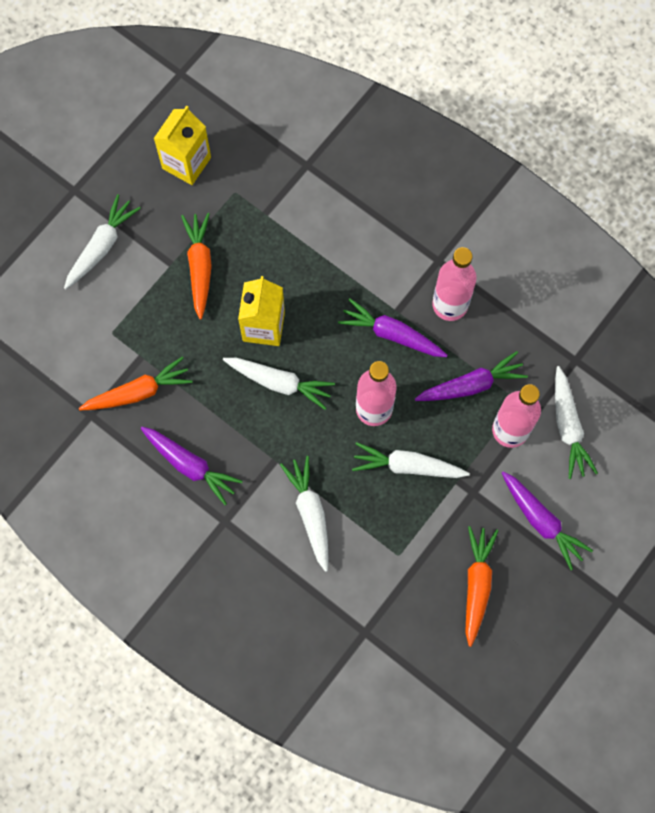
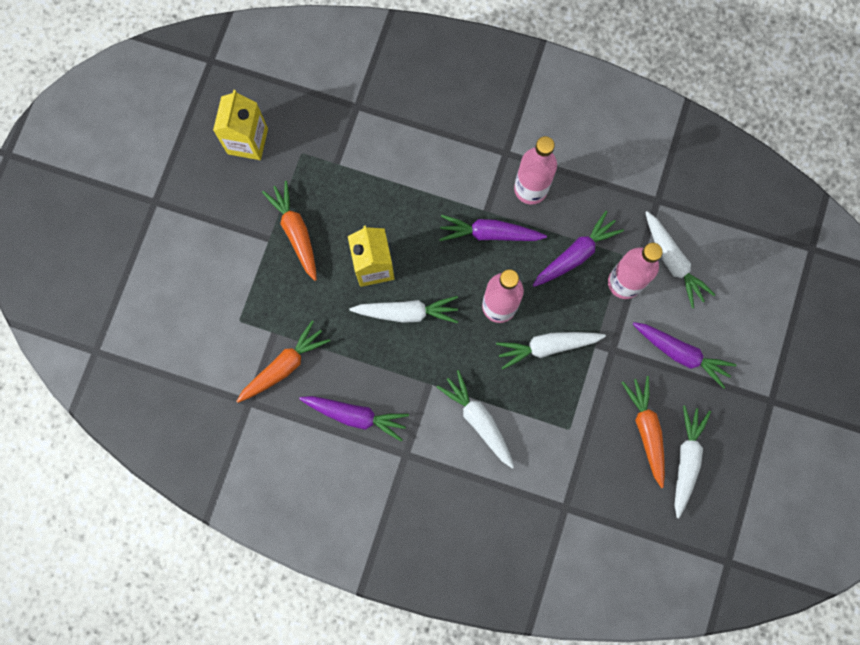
camera: 20 degrees left, 5 degrees up
(101, 246) = (200, 245): white carrot -> white carrot (686, 460)

